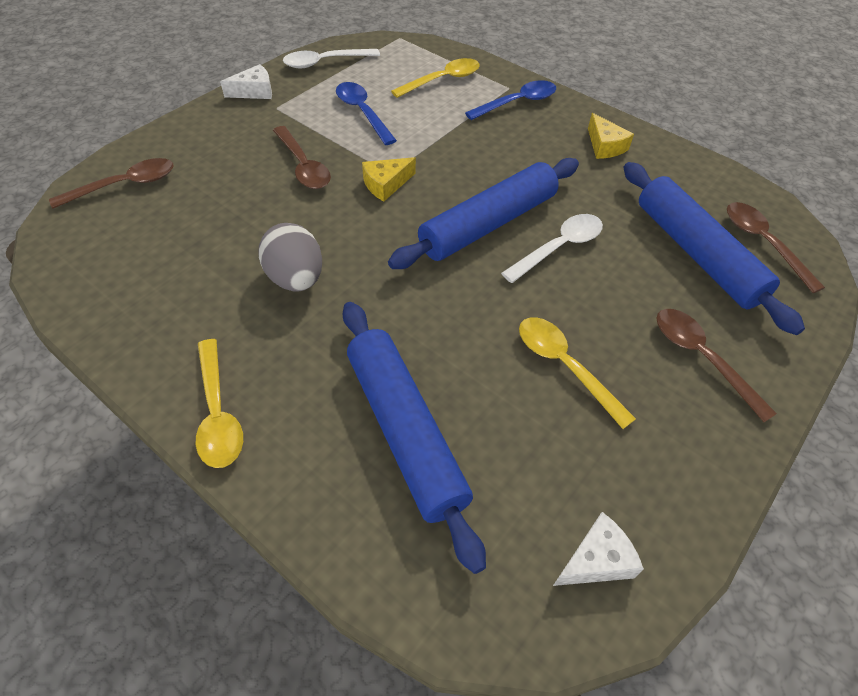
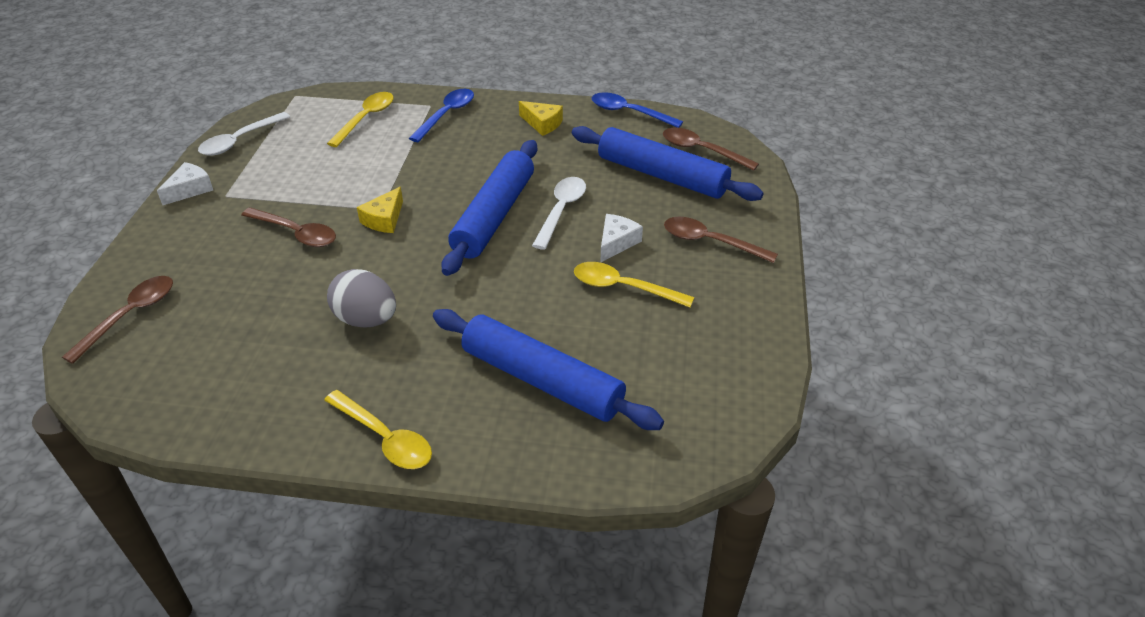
camera: 30 degrees left, 10 degrees down
(362, 112) = (314, 170): blue spoon -> blue spoon (629, 112)
(596, 560) = (726, 390): white cheese -> white cheese (616, 243)

